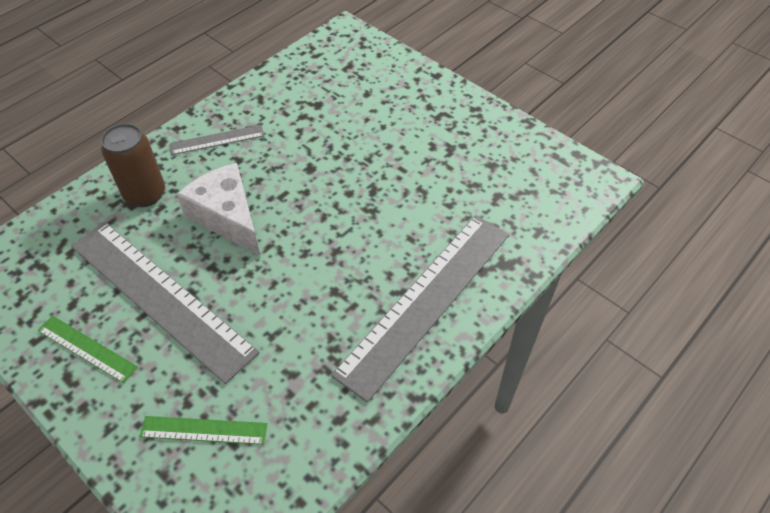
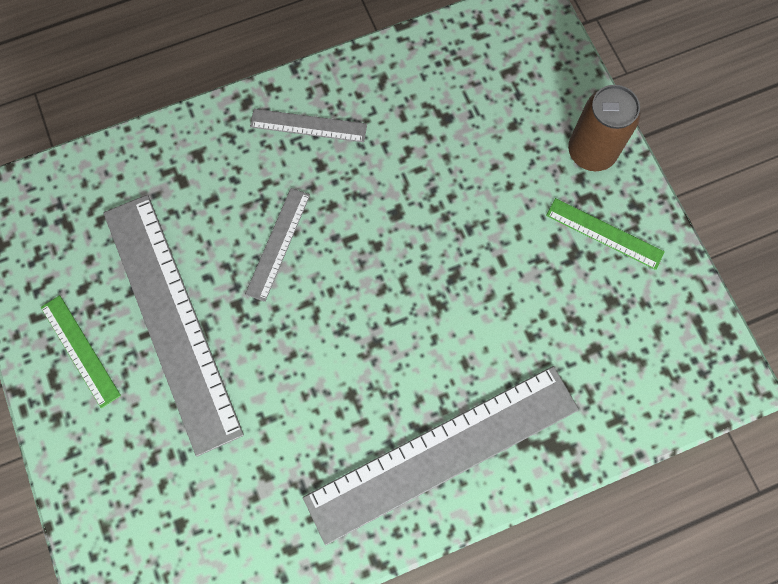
camera: 25 degrees right, 20 degrees up
(145, 194) = (202, 173): brown can -> brown can (591, 152)
(204, 430) = (157, 498): green ruler -> green ruler (604, 233)
(227, 217) = (278, 243): white cheese -> grey ruler

